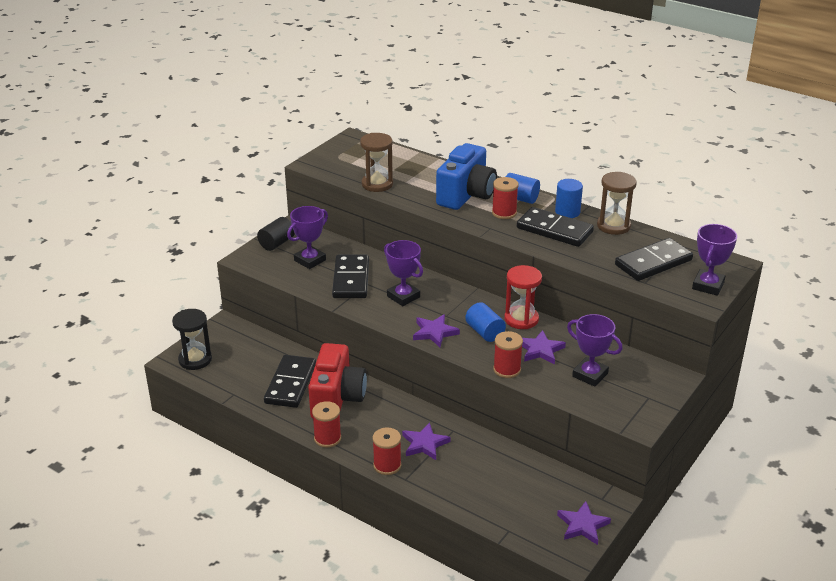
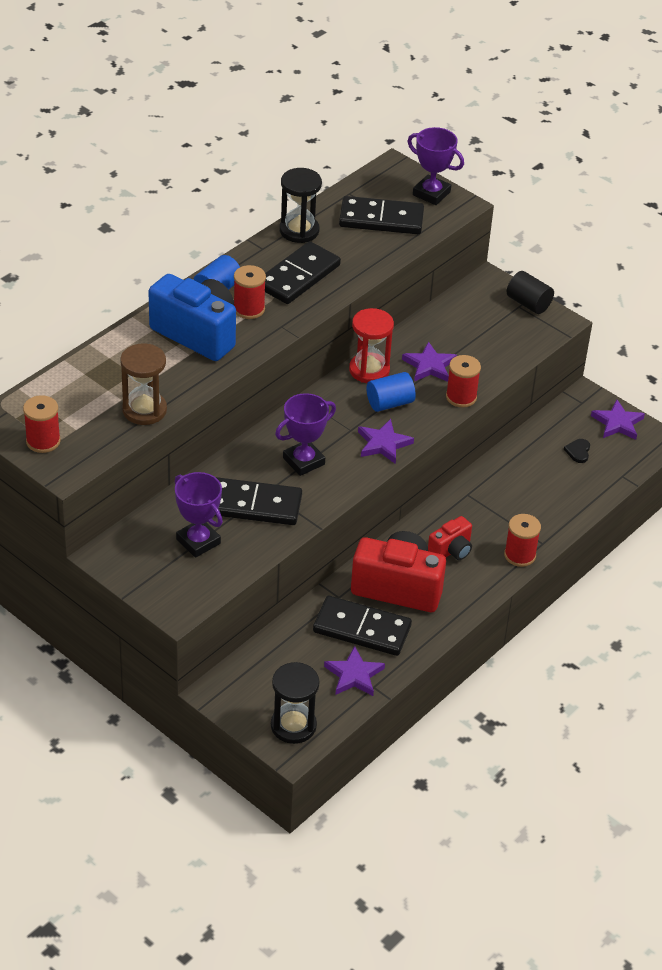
camera: 85 degrees left, 10 degrees up
(276, 243) = (145, 573): black cylinder -> black cylinder (528, 303)
(327, 438) = (469, 602): red spool -> red spool (43, 441)
(384, 425) = (451, 550): none -> red camera
(424, 444) = (487, 520): purple star -> purple star (354, 675)
(531, 498) = (578, 451): none -> black heart
(567, 212) = (259, 259): blue cylinder -> none
(590, 375) = (478, 338): purple trophy -> none
(613, 226) = (299, 230): brown hourglass -> black hourglass
(653, 262) = (381, 219): black domino -> black domino turned 60 degrees counterclockwise

